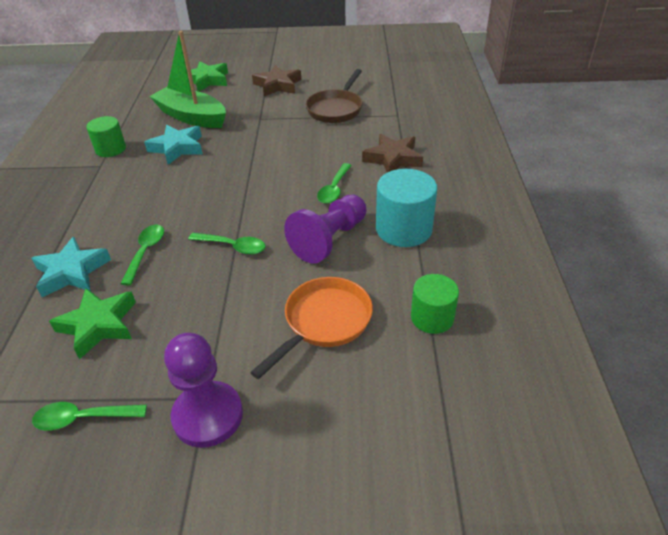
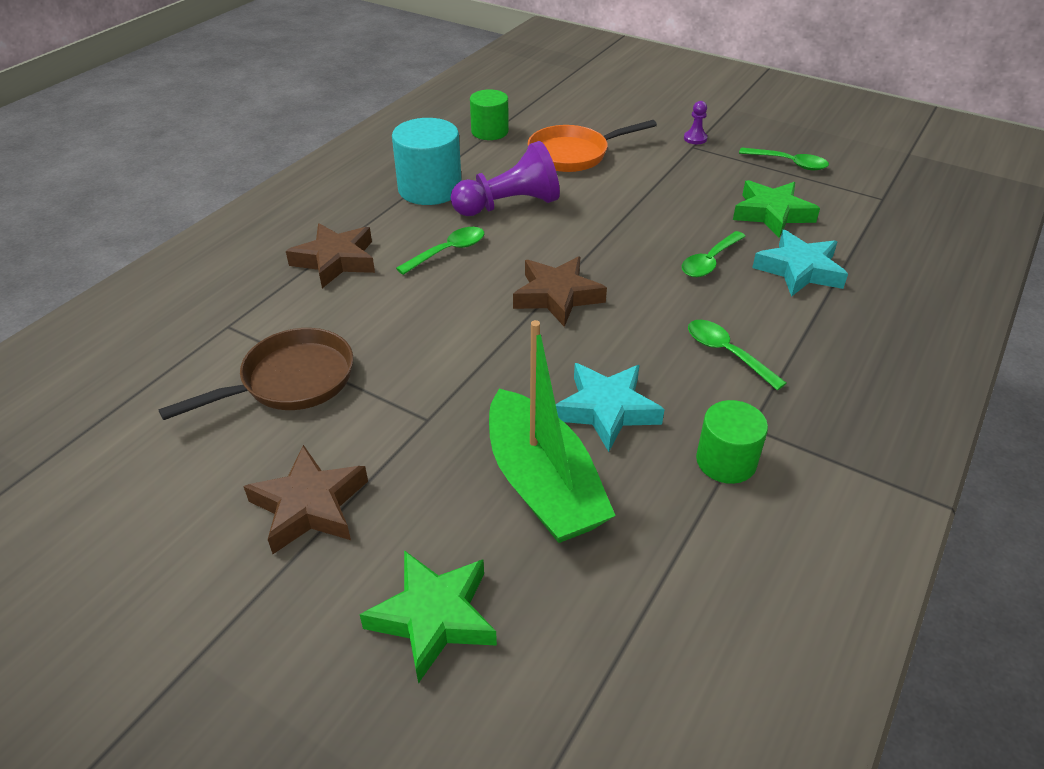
camera: 150 degrees left, 0 degrees up
(208, 415) = (695, 138): purple pawn -> purple pawn, size x0.43
(233, 247) = (610, 233): green spoon -> green spoon (727, 353)
(240, 189) = (557, 296): none -> brown star

